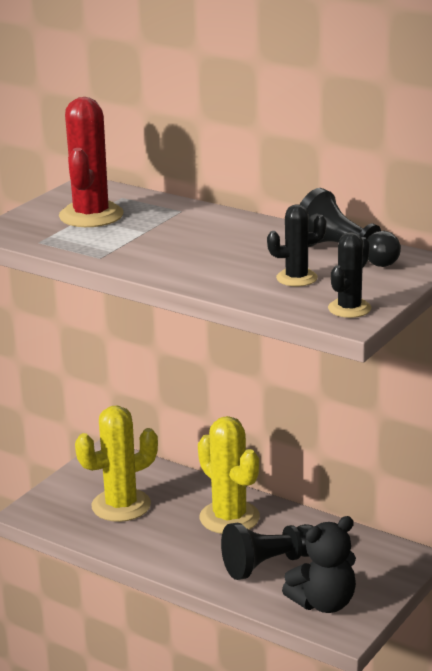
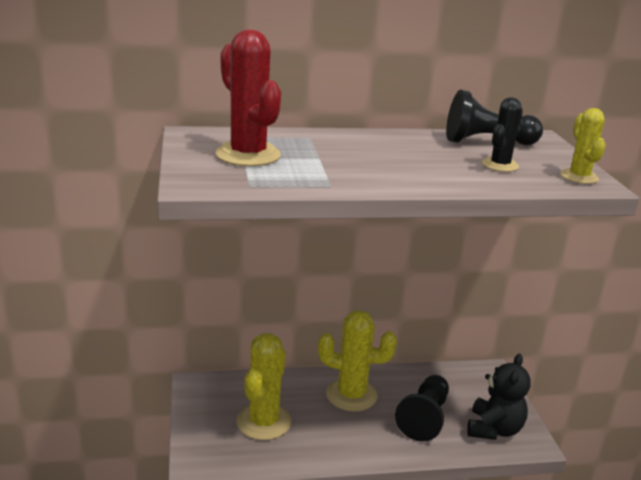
camera: 45 degrees left, 0 degrees up
(349, 308) = (579, 177): black cactus -> yellow cactus

